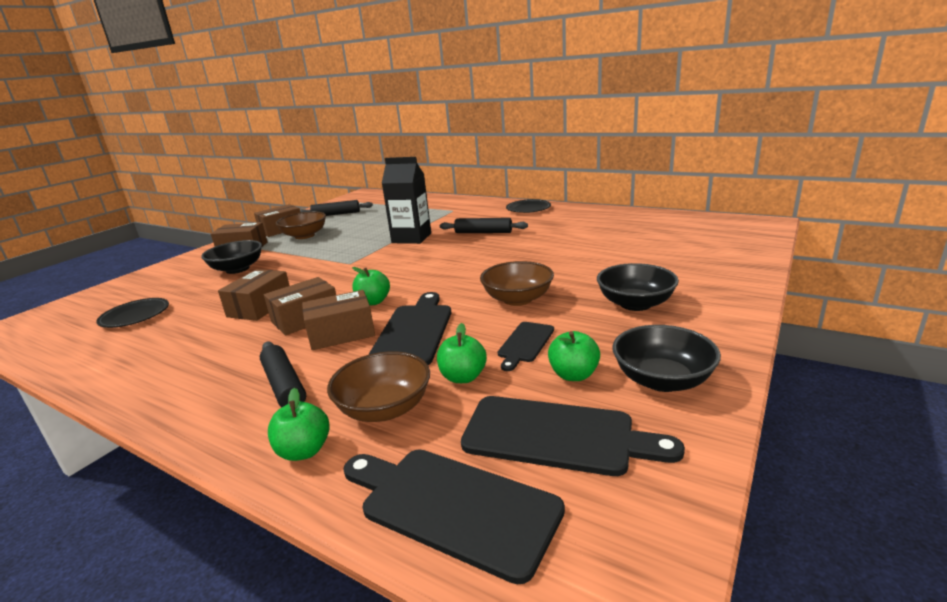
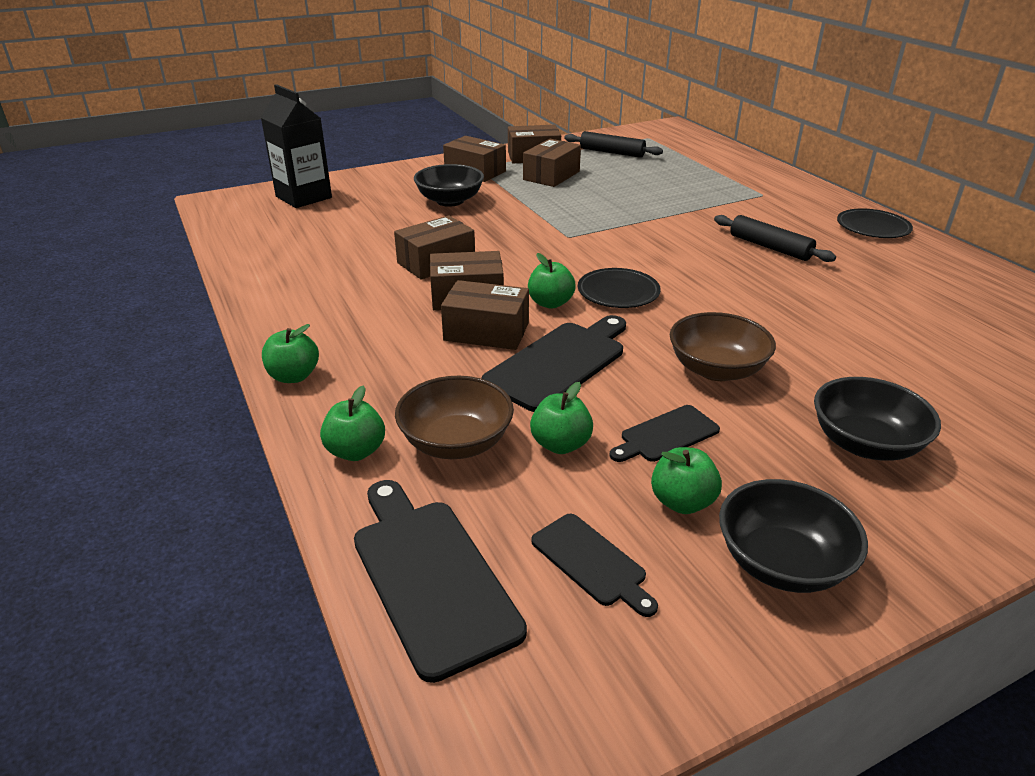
camera: 30 degrees right, 10 degrees up
(135, 316) = (323, 228): black plate -> black plate (618, 292)
(194, 423) = (294, 376): none -> green apple
(284, 386) = (390, 371): black rolling pin -> none
(304, 236) = (551, 175): brown bowl -> brown box
(411, 238) = (670, 223): black carton -> black carton (303, 197)
(556, 436) = (591, 562): black cutting board -> black cutting board, size x0.57

